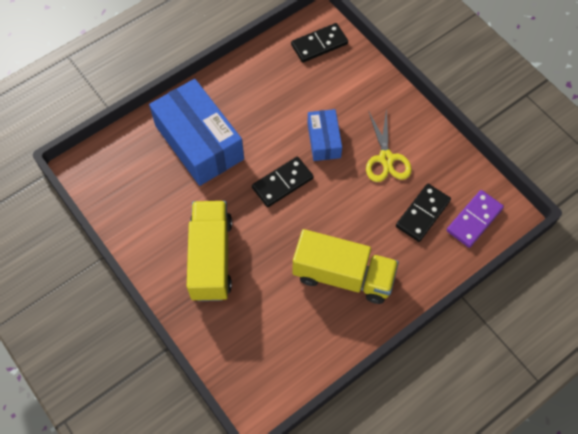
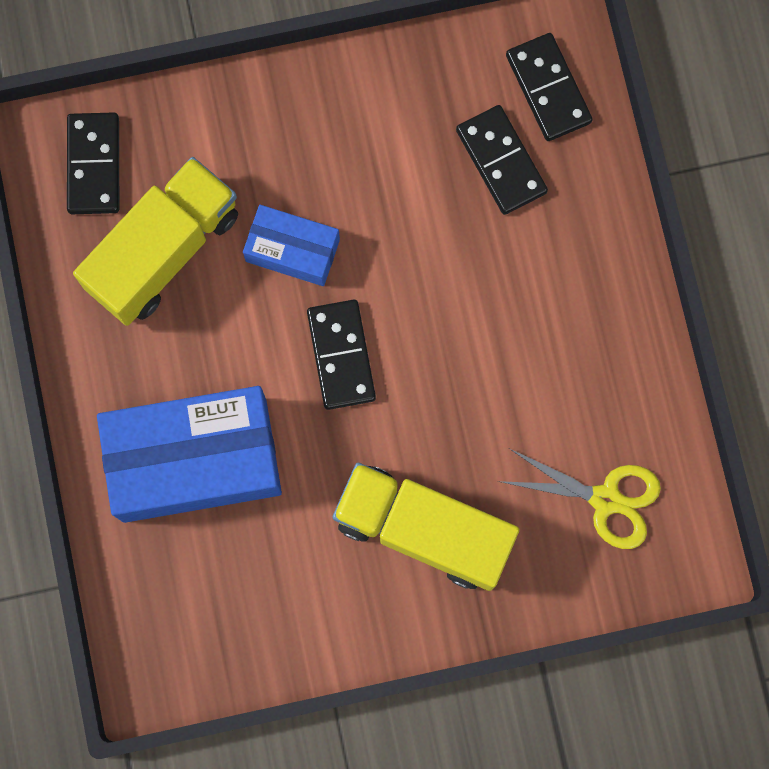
camera: 65 degrees left, 15 degrees up
(343, 276) = (548, 336): yellow truck -> yellow truck (164, 251)
(386, 158) = (376, 167): yellow scissors -> yellow scissors (605, 499)
(474, 220) = (548, 89): purple domino -> black domino

